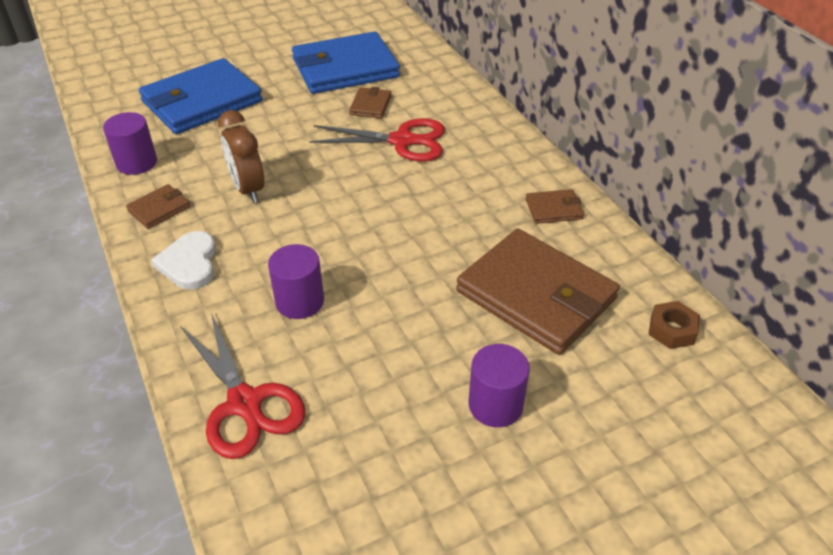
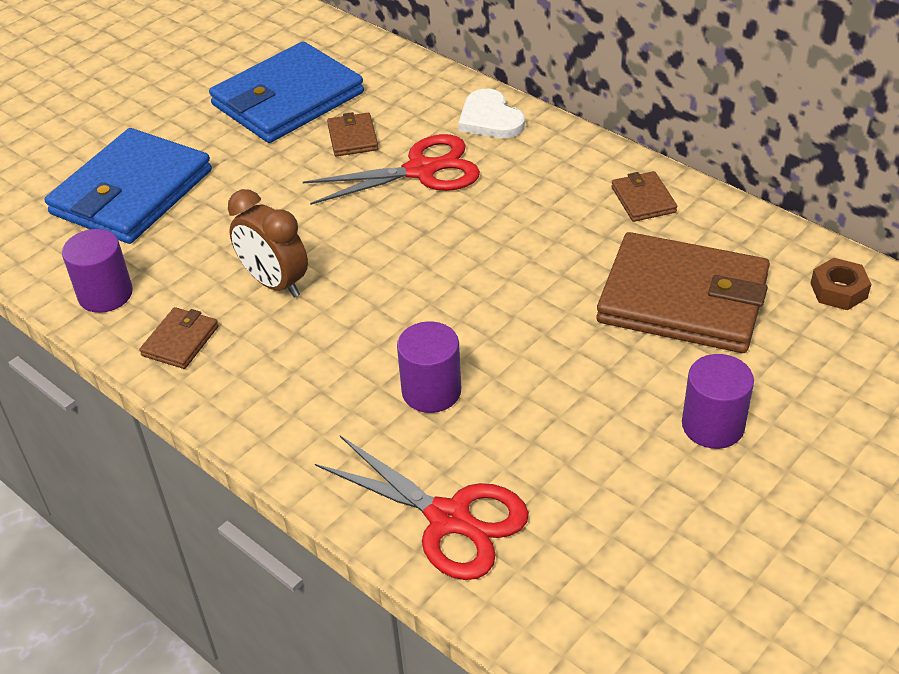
camera: 20 degrees left, 0 degrees up
(189, 263) = (268, 391): white heart -> white heart (490, 119)
(554, 209) = (643, 199): brown wallet -> brown wallet turned 75 degrees counterclockwise

